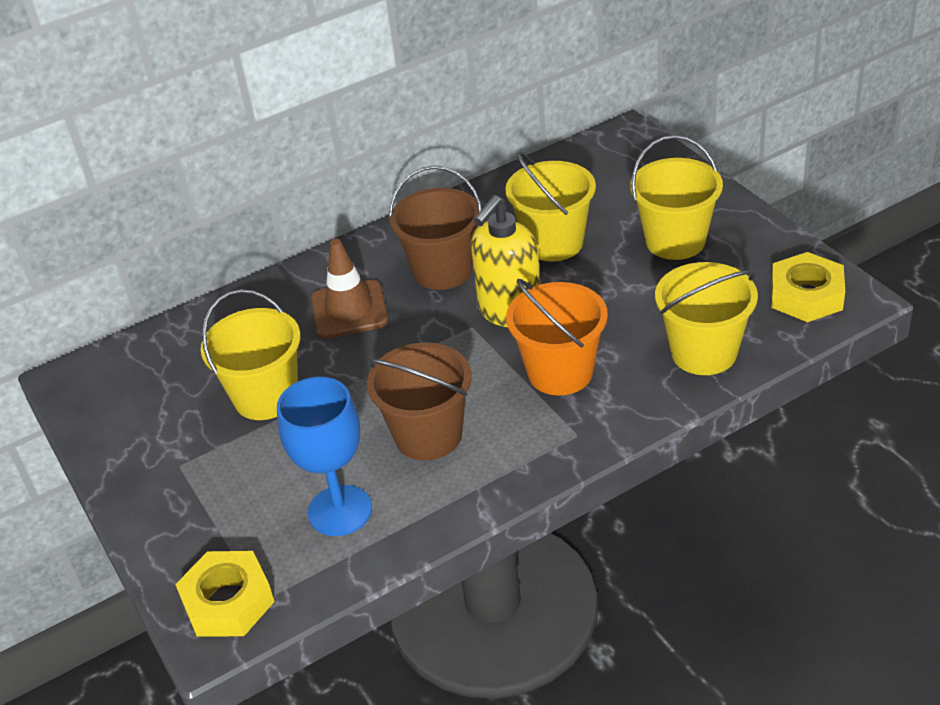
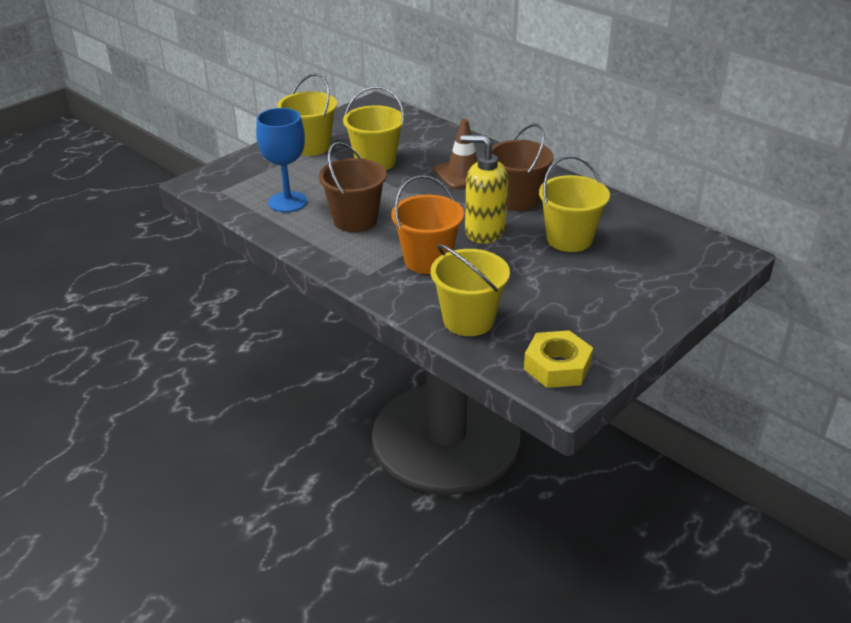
camera: 70 degrees right, 5 degrees down
(228, 602) = (218, 182): yellow nut -> none
(675, 241) = (598, 293): yellow bucket -> yellow bucket (310, 146)

